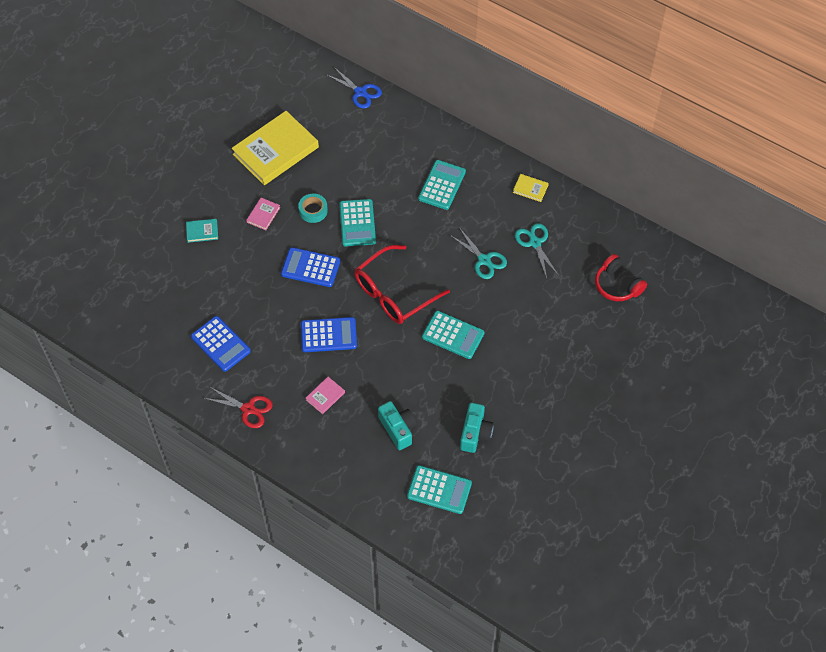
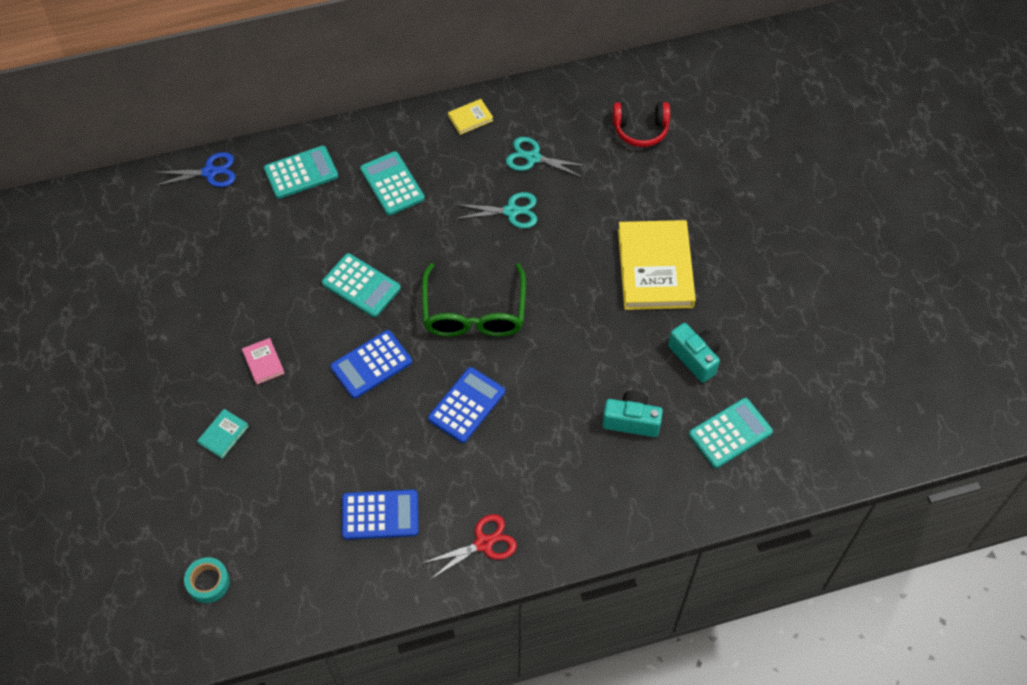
camera: 50 degrees left, 0 degrees up
(275, 151) = (197, 295): yellow book -> yellow book (655, 268)
(313, 210) = (305, 314): turquoise tape -> turquoise tape (208, 582)
(325, 396) = (535, 459): pink book -> none
(394, 293) = (474, 312): red glasses -> green glasses
(453, 335) = (569, 297): turquoise calculator -> turquoise calculator (301, 173)

